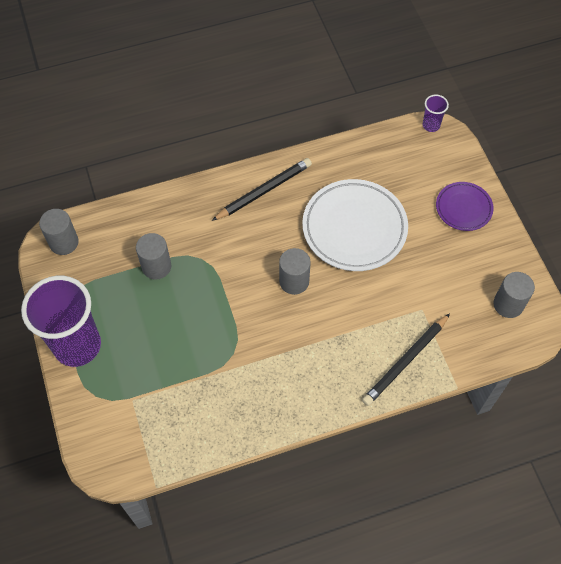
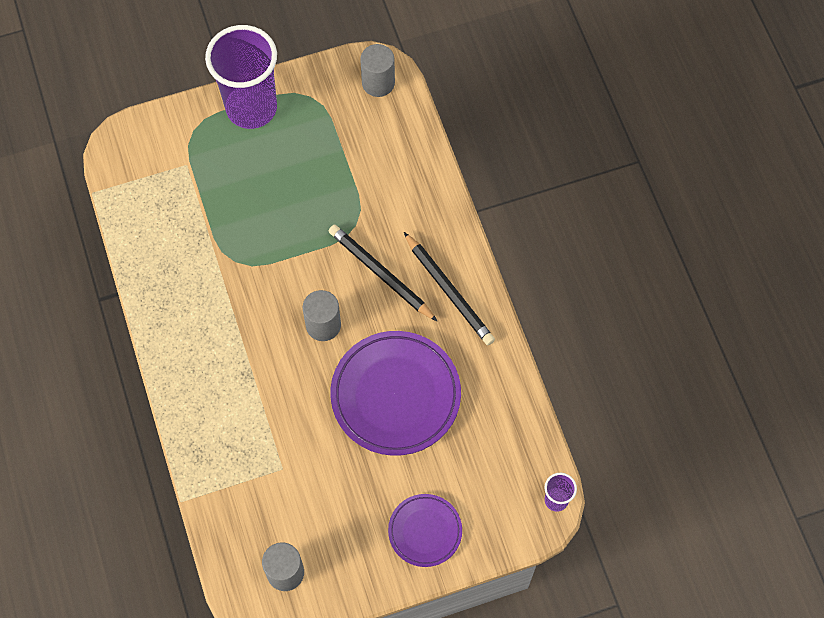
camera: 90 degrees right, 5 degrees up
(156, 266) = (345, 178): grey cylinder -> none
(354, 228) = (395, 395): white plate -> purple plate
(405, 361) = (216, 445): black pencil -> black pencil (380, 273)

